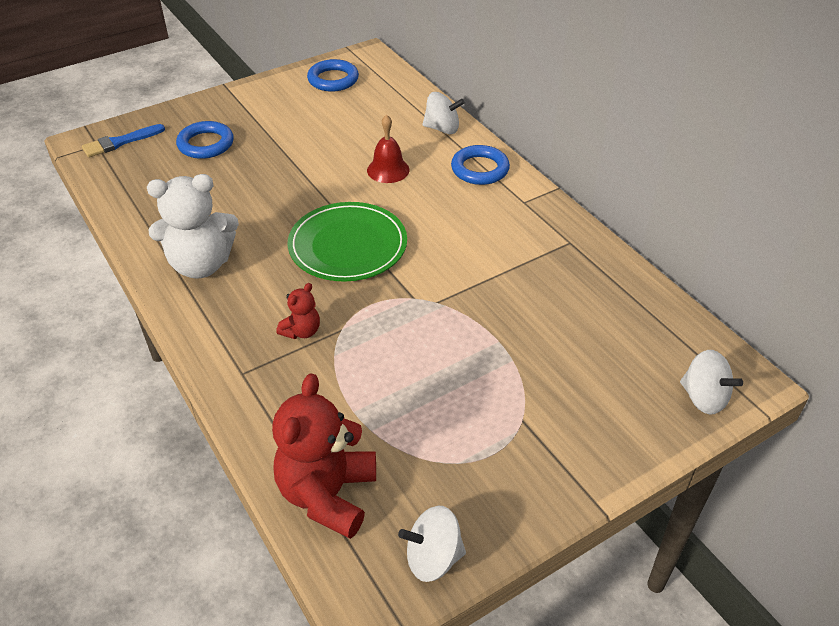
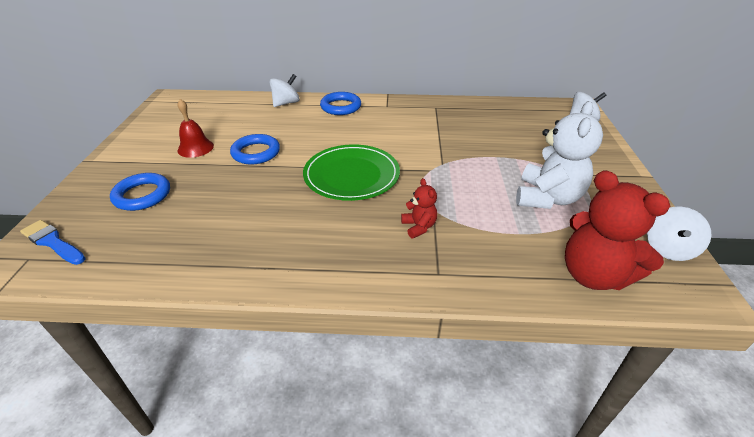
camera: 55 degrees left, 5 degrees down
(120, 142) = (53, 242): blue brush -> blue brush turned 120 degrees clockwise
(201, 264) = (288, 251): white teddy bear -> white teddy bear (547, 198)
(333, 79) = (170, 117): blue ring -> blue ring (256, 153)
(388, 170) = (297, 133): red bell -> red bell (195, 148)

